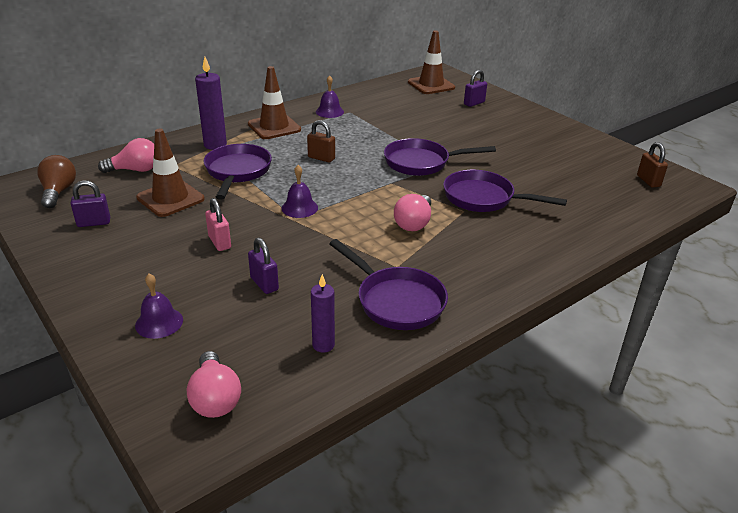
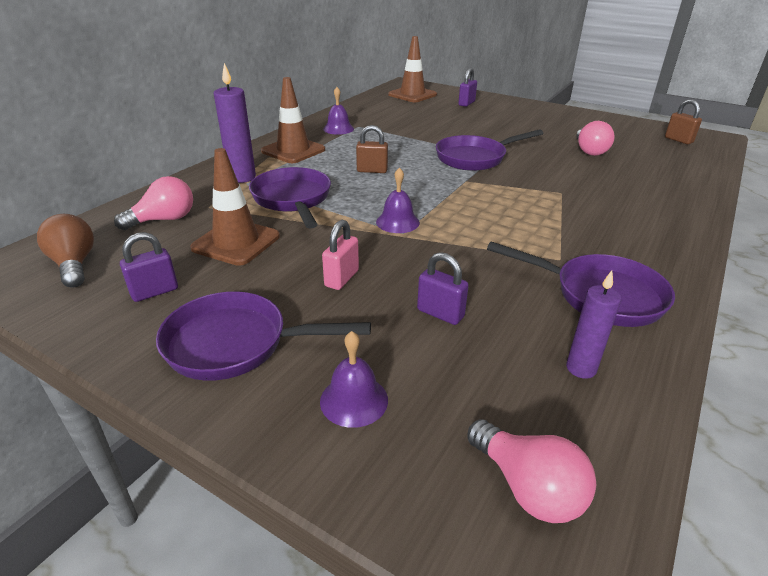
camera: 20 degrees left, 0 degrees up
(219, 242) = (341, 278): pink padlock -> pink padlock turned 75 degrees clockwise
(414, 223) = (529, 213): pink light bulb -> pink light bulb (589, 151)
(483, 198) = (566, 178): purple pan -> purple pan (236, 344)

